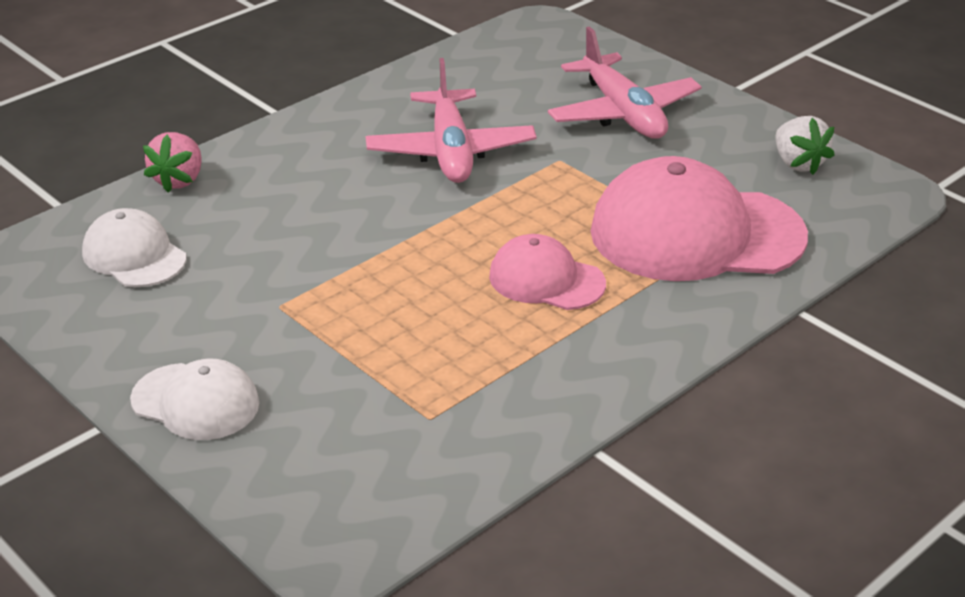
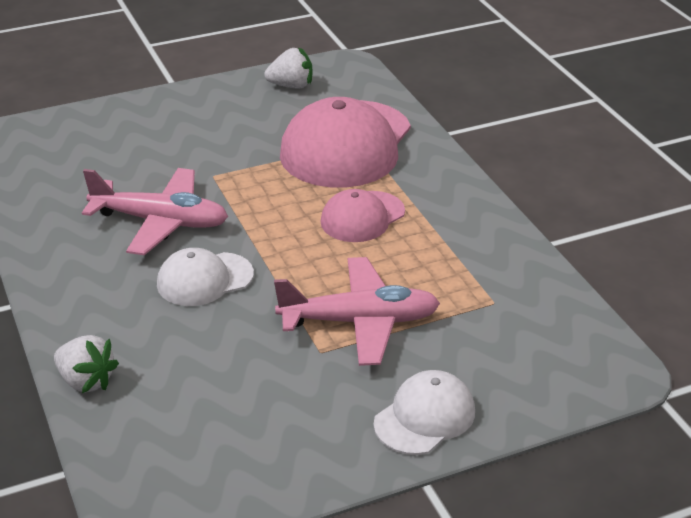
camera: 70 degrees left, 0 degrees up
(134, 255) = (193, 427): white cap -> white cap (204, 279)
(179, 180) = (86, 381): pink strawberry -> white strawberry
(623, 113) = (171, 133): pink plane -> pink plane (360, 322)

